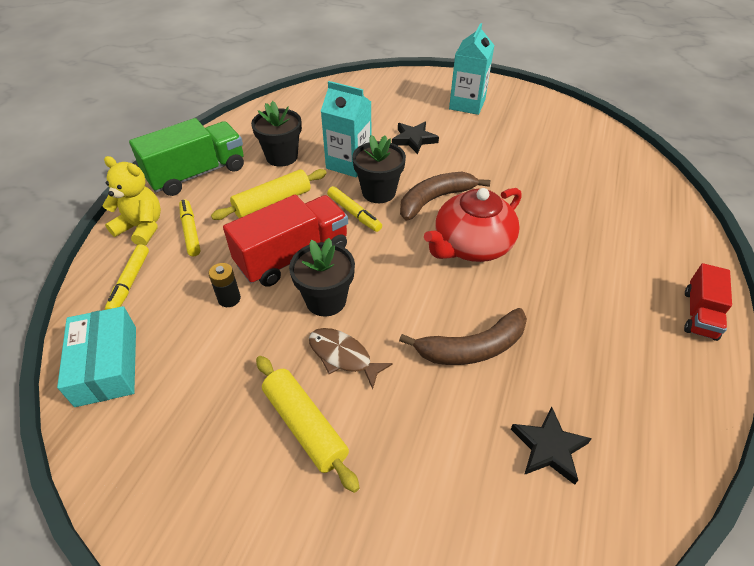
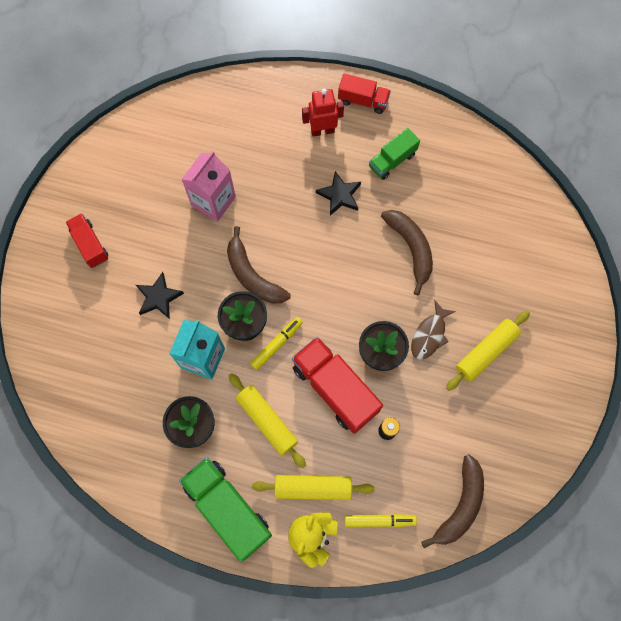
camera: 95 degrees left, 25 degrees up
(107, 365) = (460, 505): turquoise box -> brown banana
(190, 231) = (313, 488): yellow marker -> yellow rolling pin
(467, 104) = (90, 245): turquoise carton -> red truck
(471, 245) = (309, 246): red teapot -> none
(521, 175) = (213, 201): none -> pink carton
(549, 447) = (477, 208): black star -> black star (339, 195)
(610, 339) = (392, 160): none -> green truck
(636, 268) = (322, 130): none -> red robot

